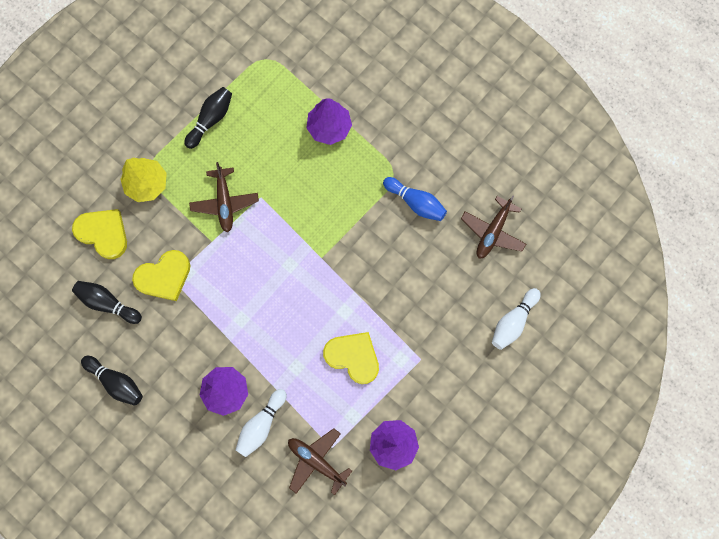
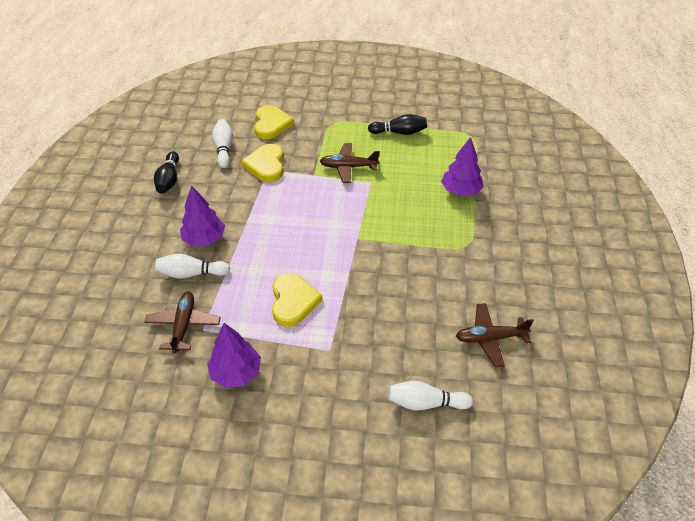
camera: 55 degrees right, 30 degrees down
(108, 303) = (224, 149): black bowling pin -> white bowling pin
(147, 184) = (324, 126): yellow tree -> none
(164, 276) = (266, 165): yellow heart -> yellow heart turned 60 degrees clockwise
(225, 202) = (348, 167): brown plane -> brown plane turned 45 degrees clockwise
(415, 202) = (459, 271): blue bowling pin -> none

